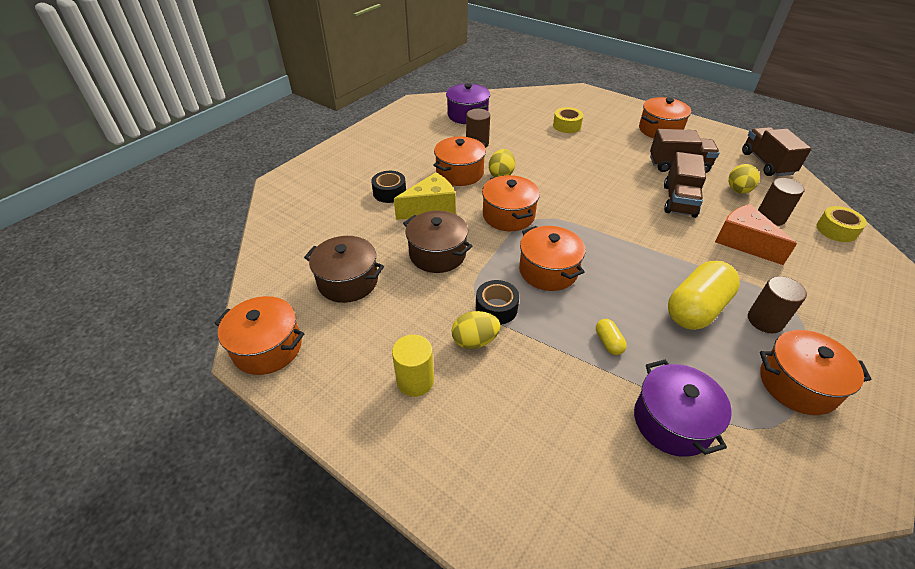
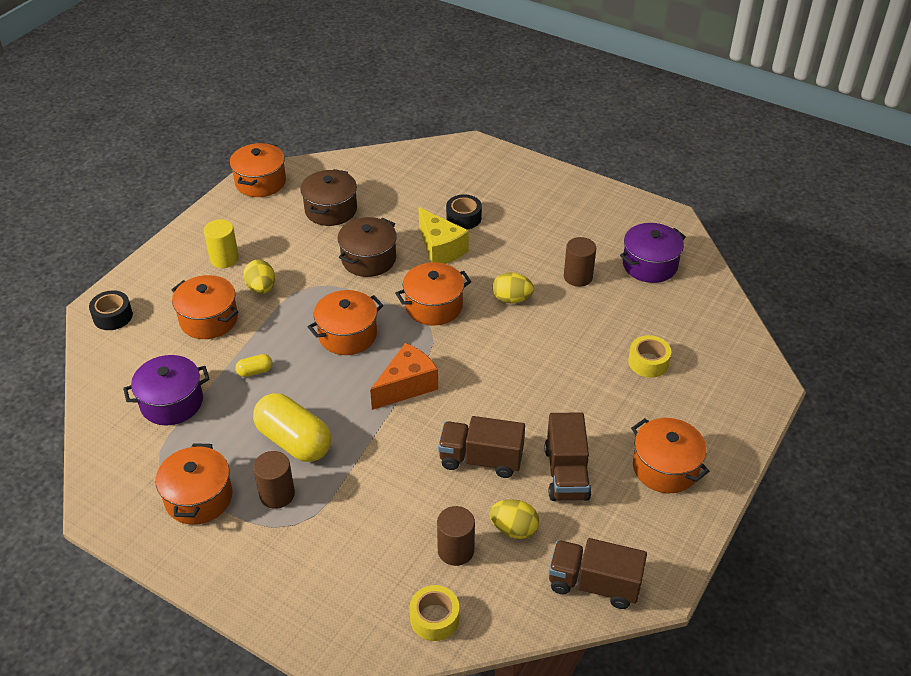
camera: 85 degrees right, 0 degrees up
(459, 173) = (509, 266): orange pot -> orange pot (209, 319)
(496, 308) = (298, 300): black tape -> black tape (113, 316)
(743, 242) = (401, 507): orange cheese -> orange cheese (407, 386)
(766, 163) = (594, 584): brown truck -> brown truck turned 150 degrees counterclockwise

